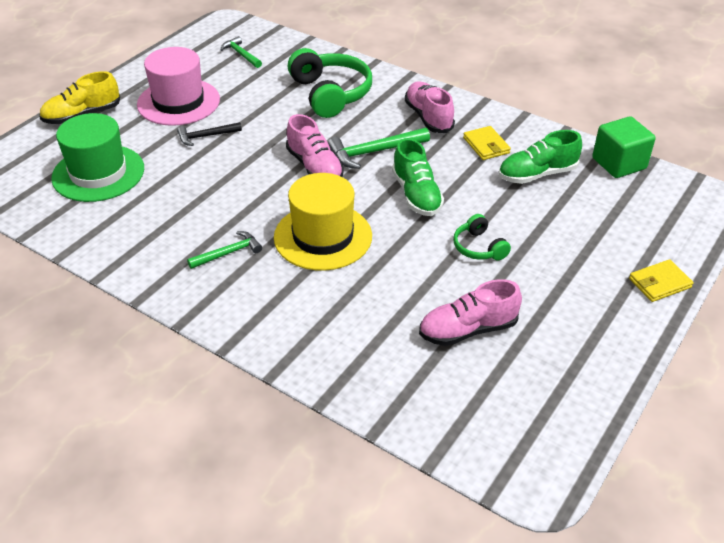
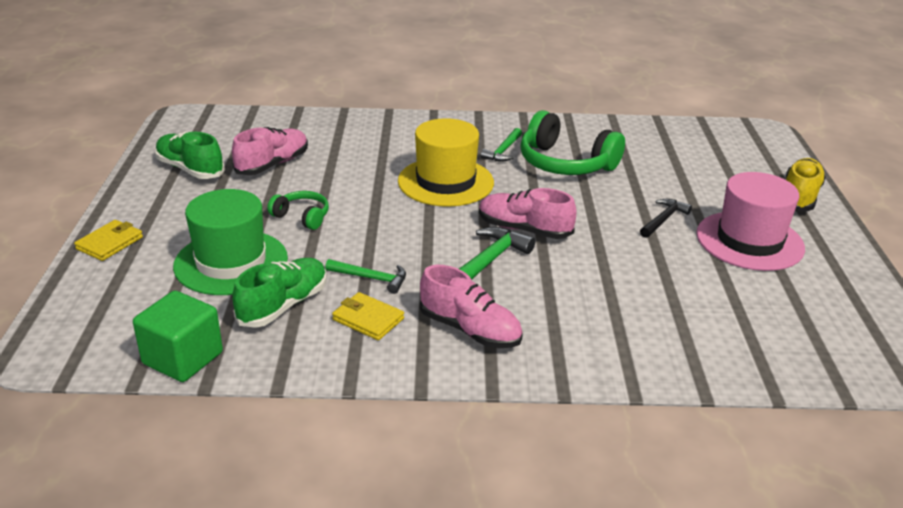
camera: 145 degrees right, 10 degrees down
(98, 173) = (689, 163): green hat -> green hat (231, 262)
(241, 54) = (803, 326): green hammer -> green hammer (371, 278)
(330, 94) = (620, 315): green headphones -> green headphones (565, 163)
(416, 195) = (398, 239): green shoe -> green shoe (190, 169)

